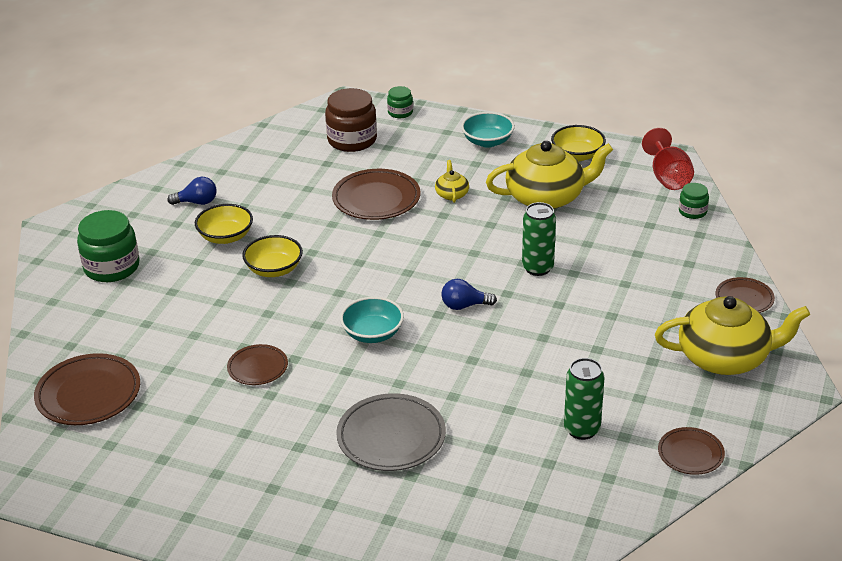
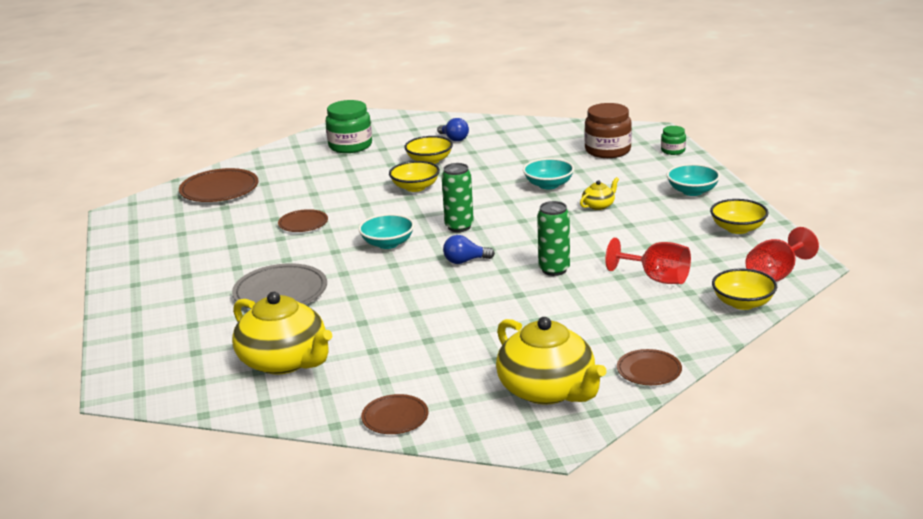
camera: 55 degrees right, 10 degrees down
(376, 199) = (548, 185): brown plate -> turquoise bowl
(464, 306) = (465, 261): blue light bulb -> blue light bulb turned 60 degrees counterclockwise
(546, 197) = (655, 239): yellow teapot -> yellow teapot (284, 361)
(582, 429) = (371, 359): green can -> green can (459, 227)
(611, 228) = (656, 278): none -> red goblet
(692, 211) = (743, 303): green jar -> yellow bowl

